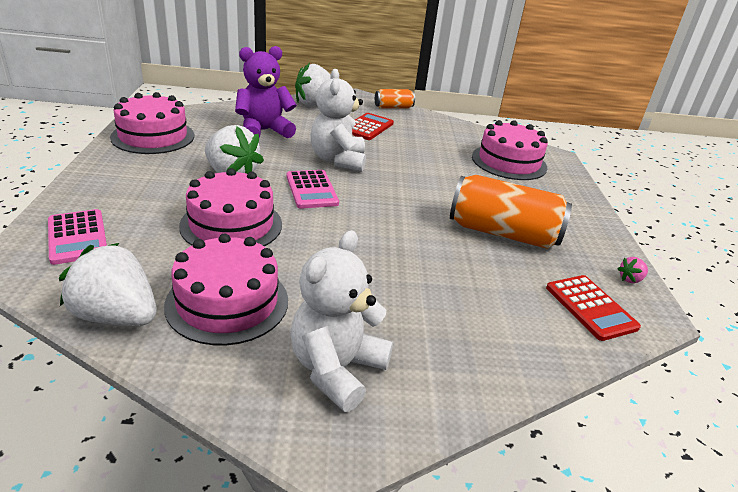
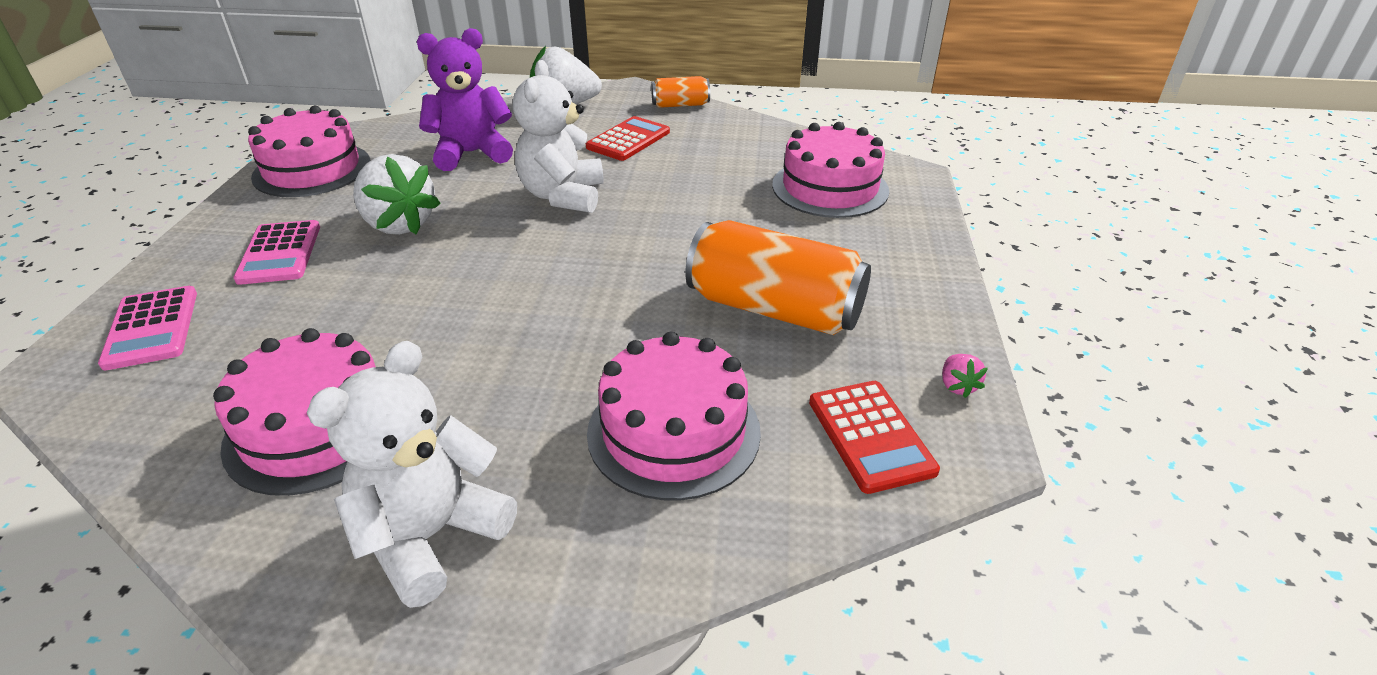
camera: 10 degrees right, 5 degrees up
(116, 316) = (157, 449): white strawberry -> none
(231, 225) = (368, 304): pink cake -> pink cake (673, 431)
(311, 190) = (505, 245): pink calculator -> pink calculator (280, 253)
(630, 279) = (957, 386): pink strawberry -> pink strawberry turned 75 degrees counterclockwise

